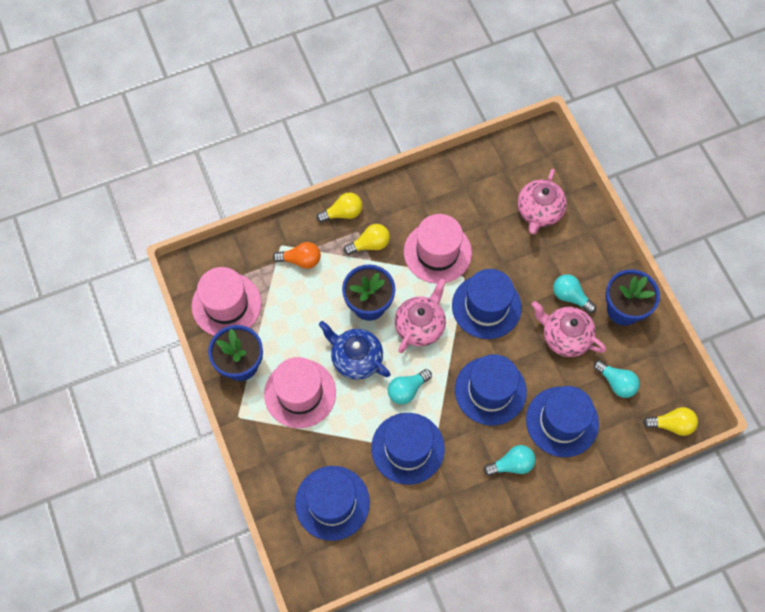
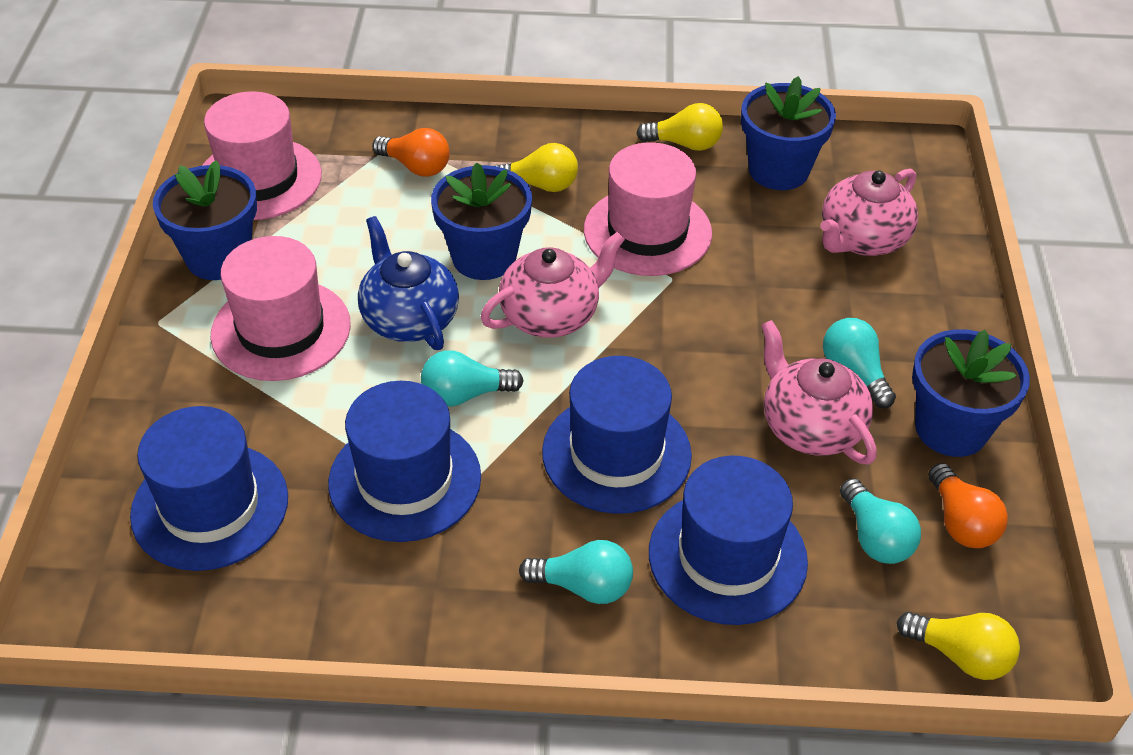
camera: 25 degrees right, 20 degrees down
(343, 213) = (525, 135): yellow light bulb -> yellow light bulb (684, 144)
(480, 182) = (778, 170): none -> blue flower pot
(486, 306) = (687, 331): blue hat -> none
(647, 358) = (961, 522): none -> orange light bulb

